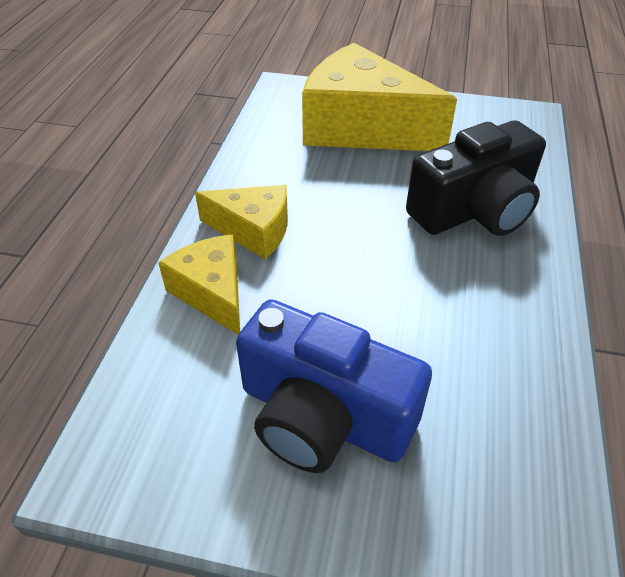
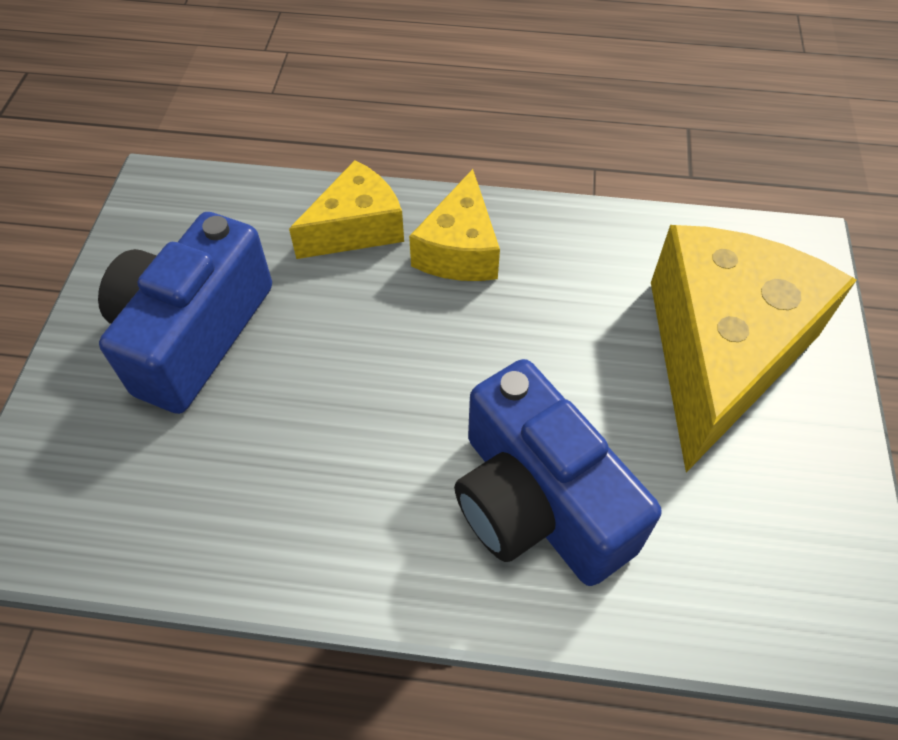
camera: 85 degrees right, 10 degrees up
(474, 210) = (537, 502): black camera -> blue camera

